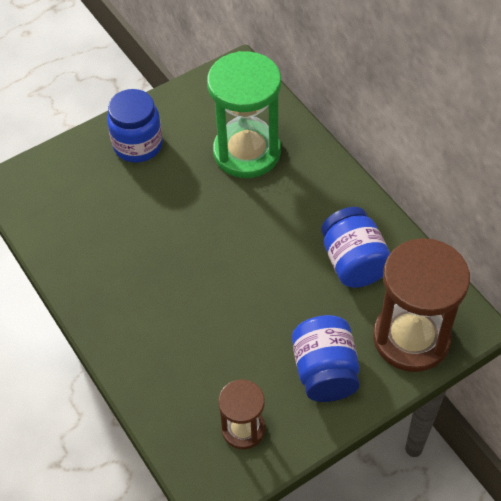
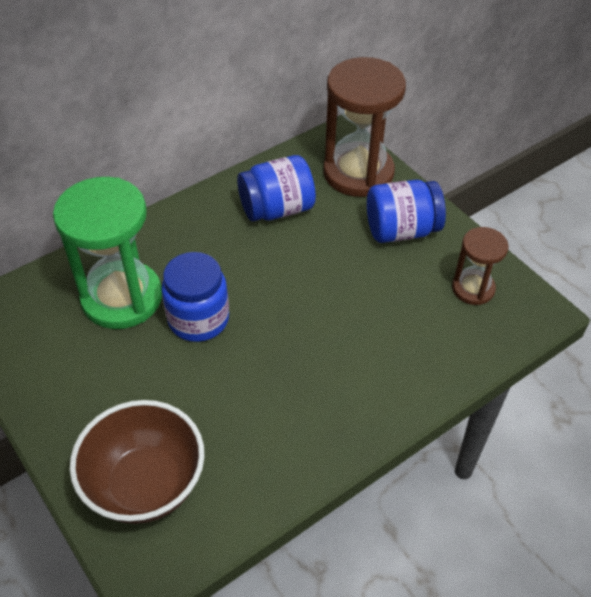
camera: 95 degrees left, 5 degrees down
(73, 179) = (145, 484): none -> brown bowl
(138, 145) = (94, 411): blue jar -> blue jar (198, 319)

